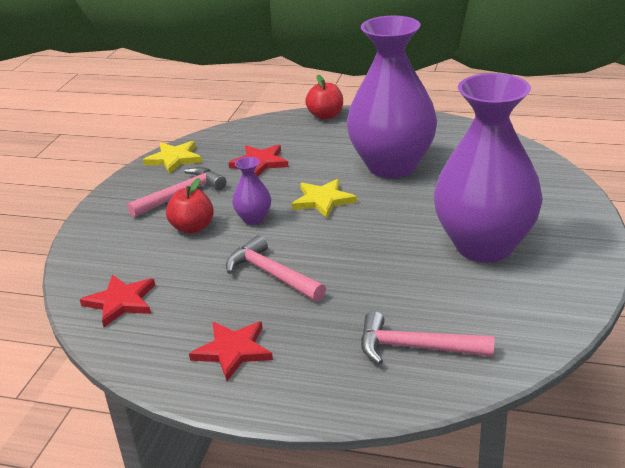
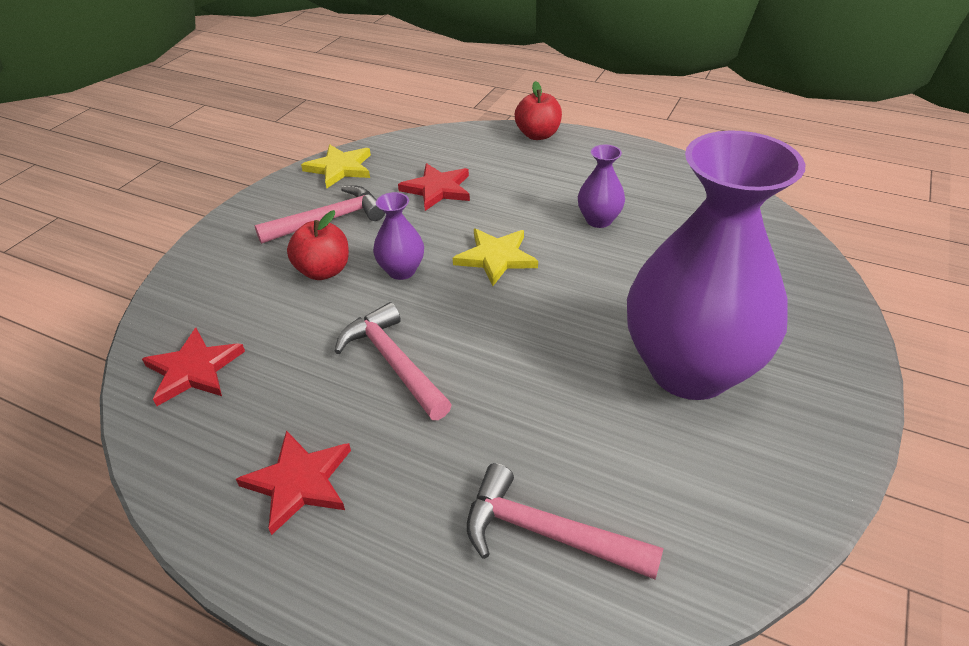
camera: 10 degrees right, 10 degrees up
(392, 166) = (598, 220): purple vase -> purple vase, size x0.41

